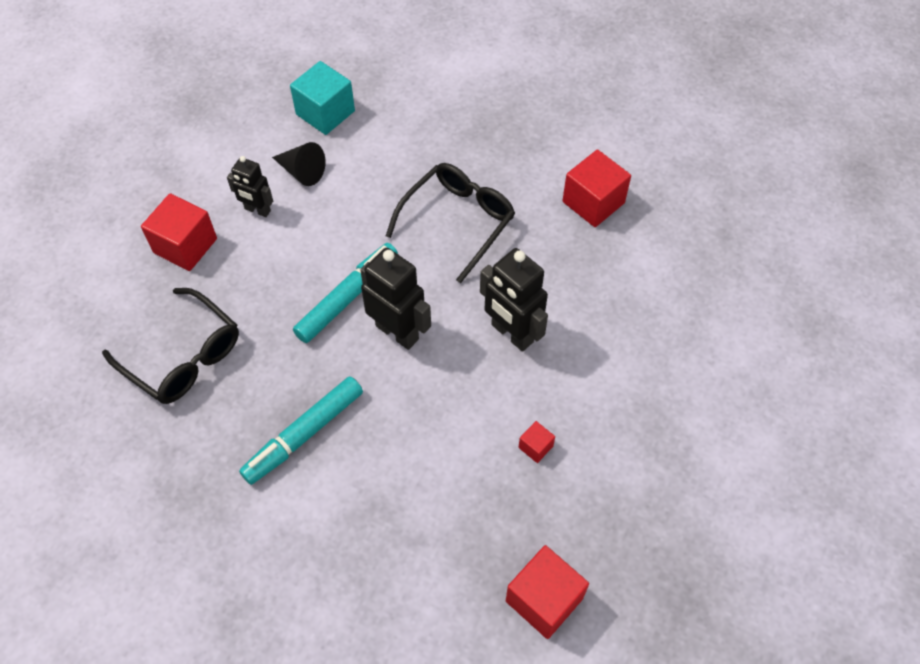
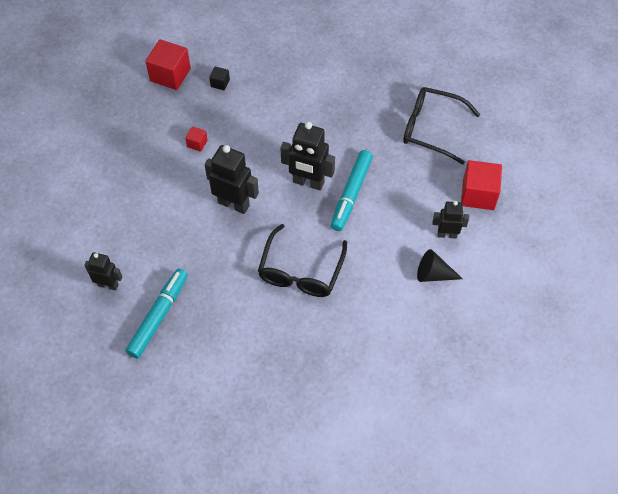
camera: 160 degrees right, 0 degrees up
(304, 434) = (335, 110): turquoise marker -> turquoise marker (158, 316)
(325, 113) = (445, 331): turquoise cube -> none
(464, 551) = (220, 83): none -> black cube
(593, 202) = (205, 319): red cube -> none
(706, 277) = (108, 285): none -> black robot

